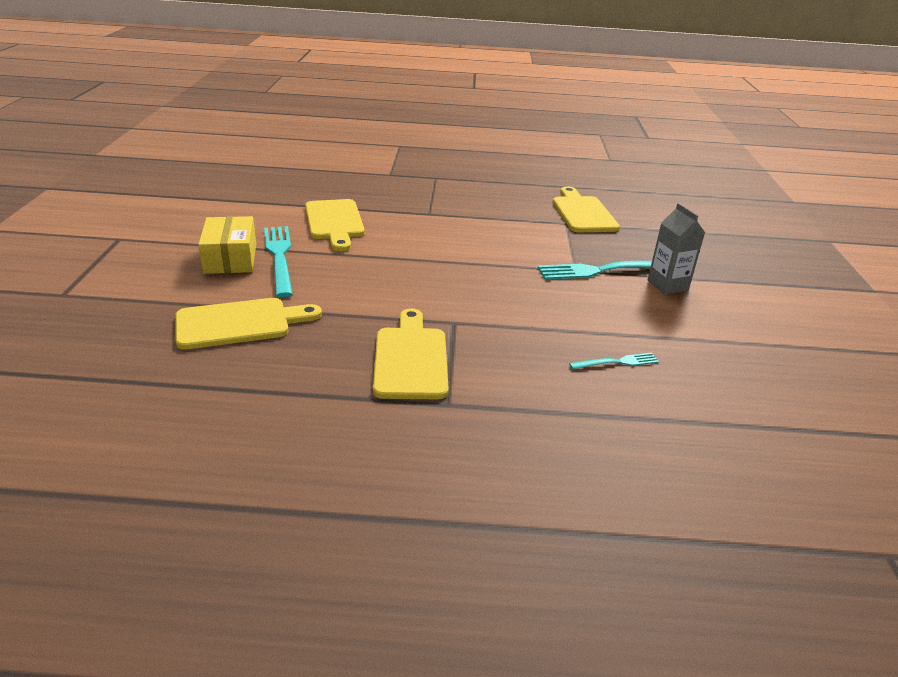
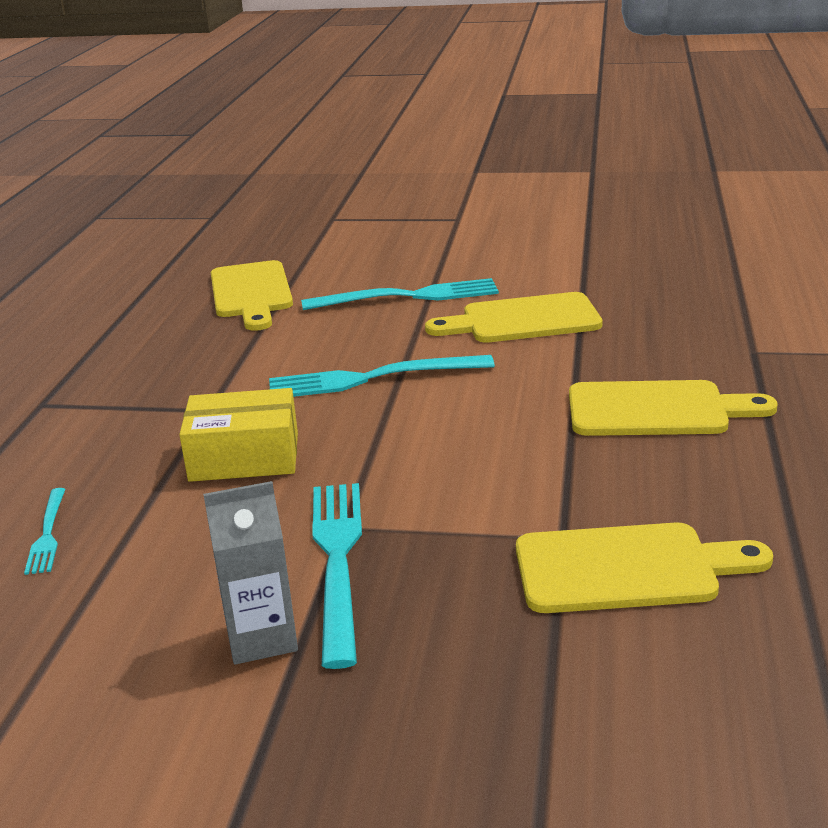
camera: 100 degrees right, 5 degrees down
(230, 258) = (405, 273): yellow box -> yellow box (244, 457)
(410, 267) = (372, 378): none -> turquoise fork
(410, 359) = (137, 383): yellow cutting board -> yellow cutting board (656, 410)

